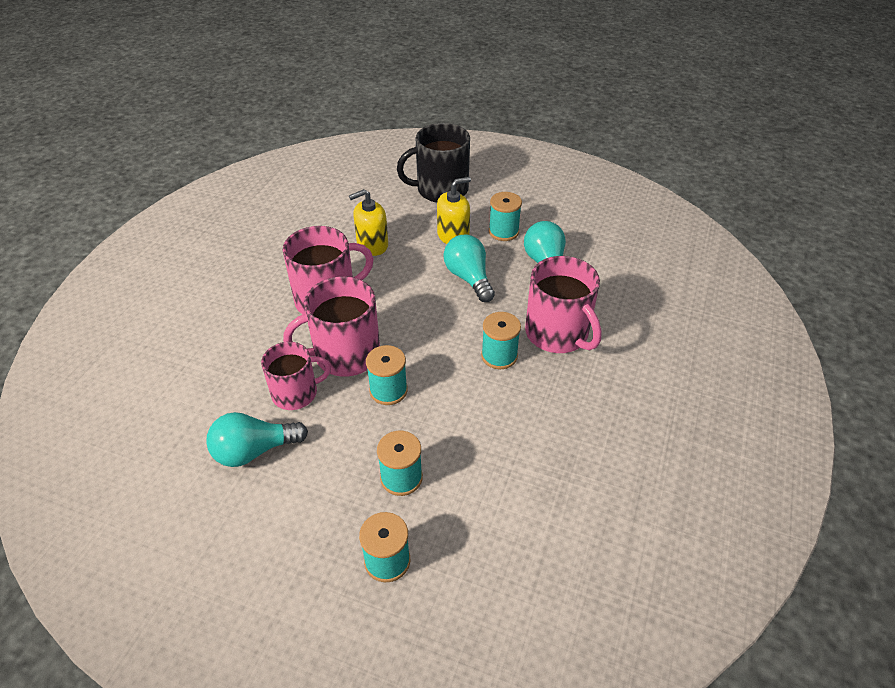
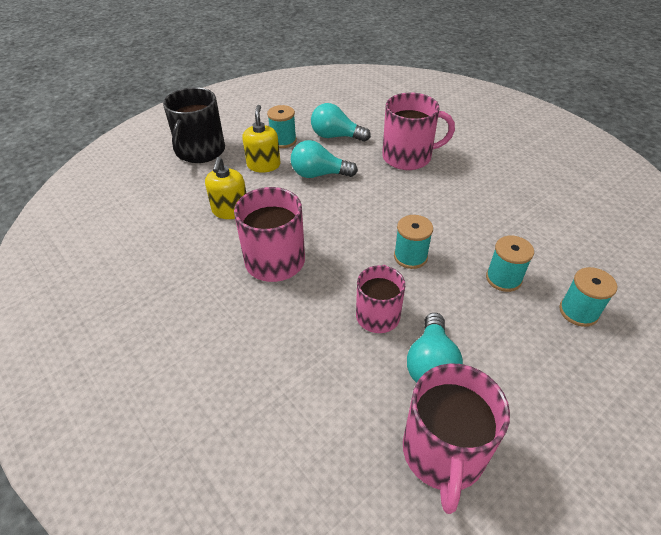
camera: 60 degrees left, 0 degrees up
(345, 354) = (353, 269): pink mug -> pink mug (443, 453)
(499, 356) = (411, 189): turquoise spool -> none

